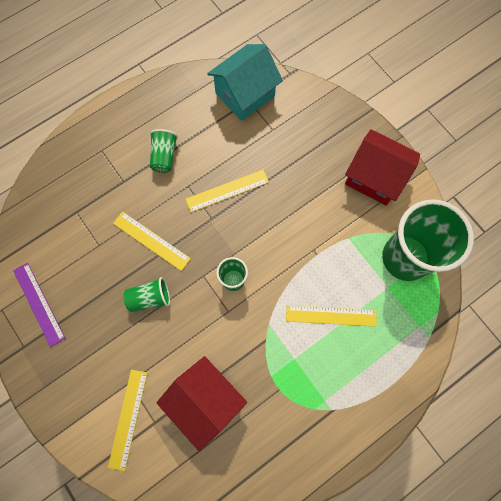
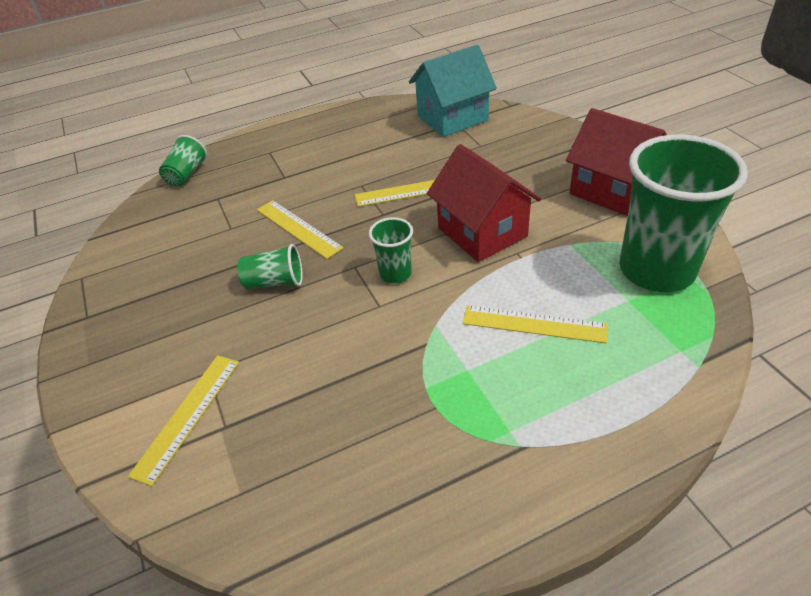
camera: 15 degrees right, 30 degrees down
(38, 304) = (129, 276): purple ruler -> none
(164, 156) = (341, 159): green cup -> green cup (186, 174)
(205, 400) = (312, 407): red house -> red house (482, 232)

